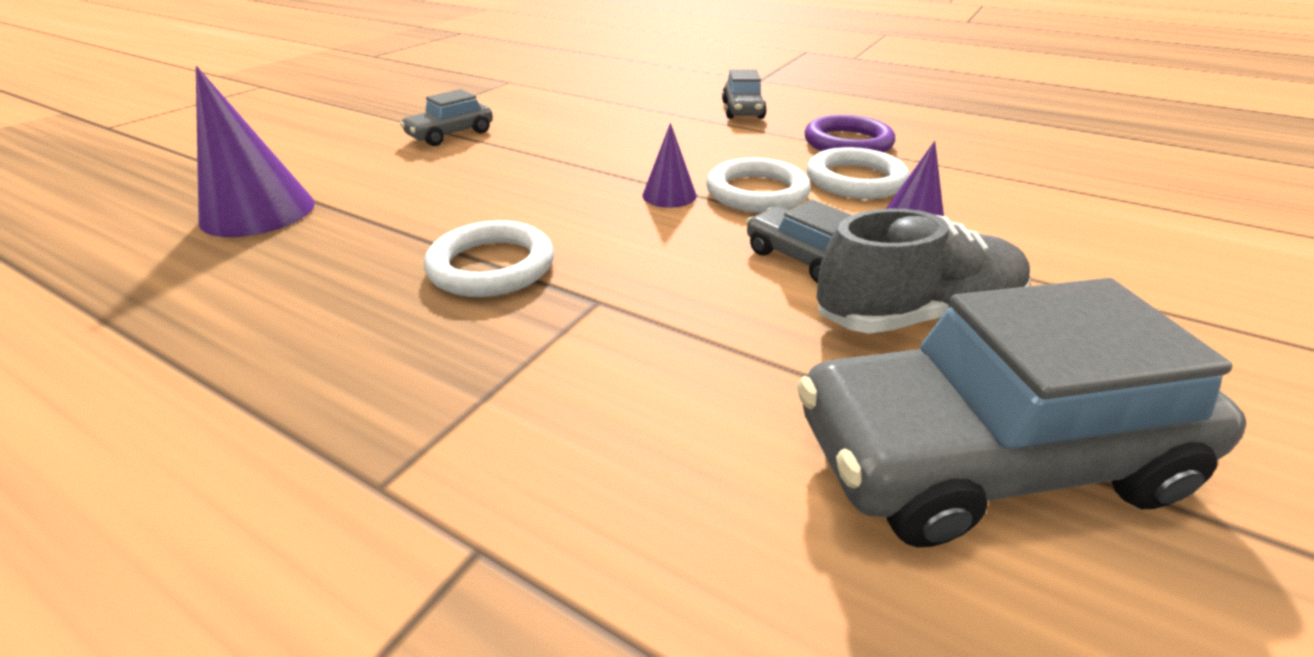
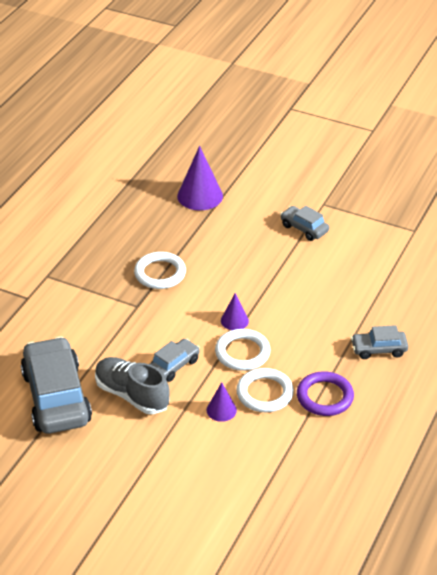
camera: 85 degrees right, 5 degrees up
(916, 315) = (132, 395): grey shoe -> grey shoe turned 150 degrees clockwise

